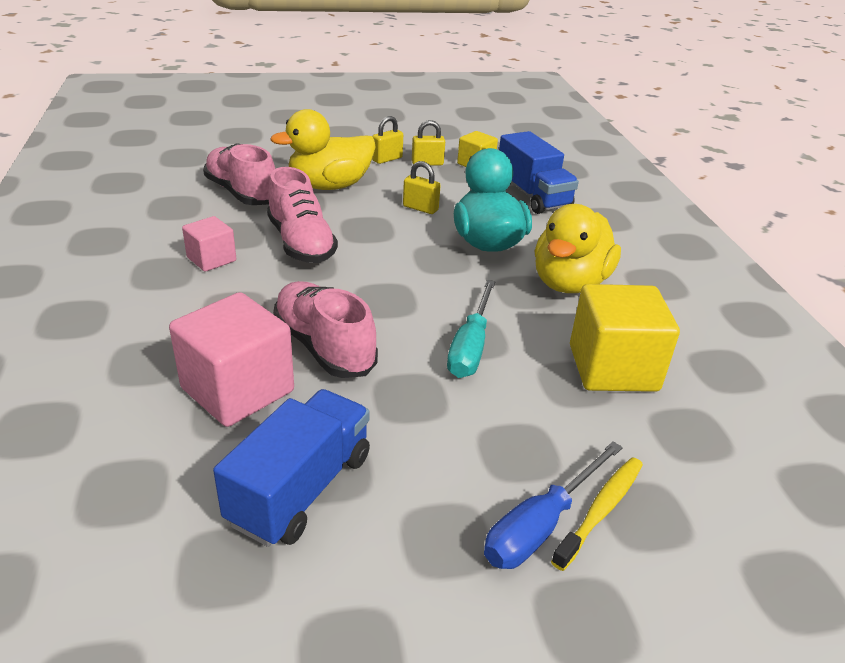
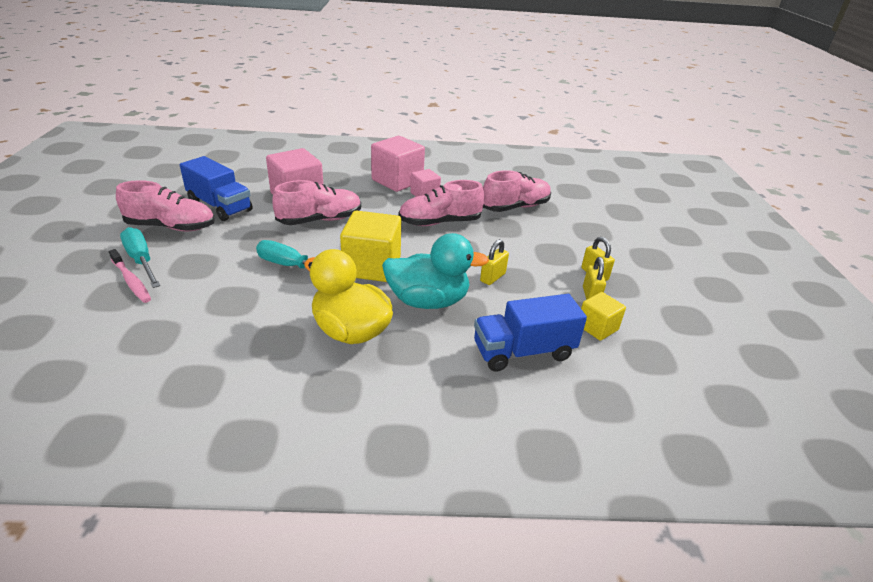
camera: 100 degrees right, 0 degrees up
(157, 288) = (397, 181): none -> pink cube
(329, 186) = (531, 241): yellow duck -> none
(410, 534) = (171, 227): none -> pink shoe
(540, 525) = (141, 260): blue screwdriver -> turquoise screwdriver
(600, 510) = (131, 281): yellow toothbrush -> pink toothbrush
(613, 368) = (234, 321): yellow cube -> yellow cube (372, 267)

